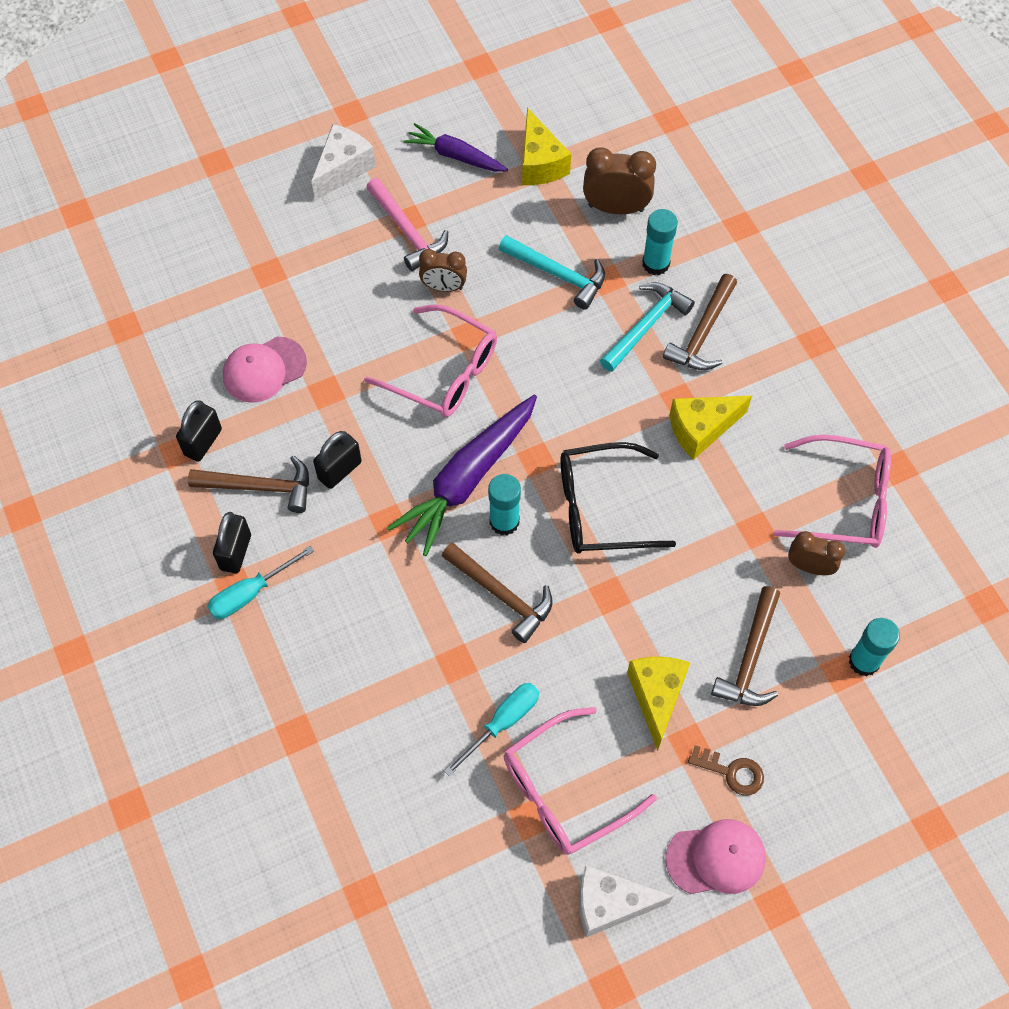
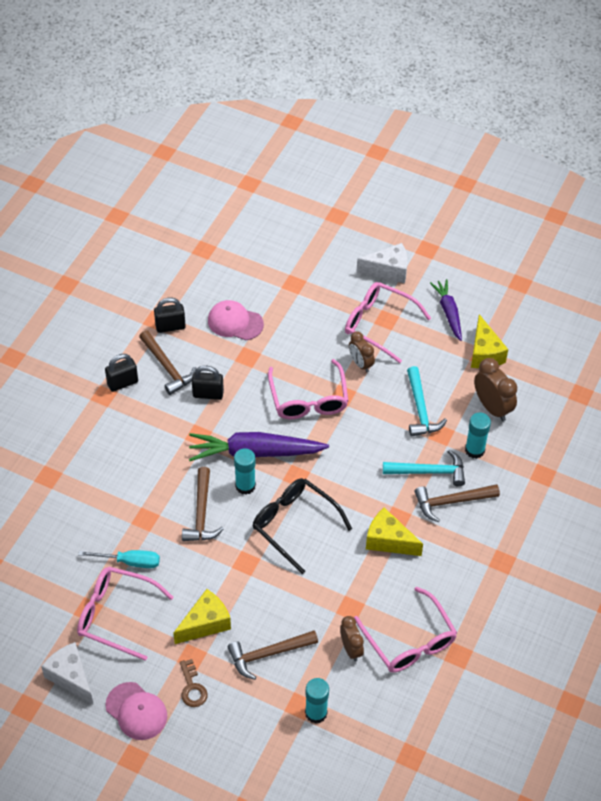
camera: 50 degrees right, 10 degrees down
(251, 593) = (106, 405): turquoise screwdriver -> none
(407, 231) = (378, 324): pink hammer -> pink glasses
(540, 163) = (484, 353): yellow cheese -> yellow cheese turned 45 degrees counterclockwise

